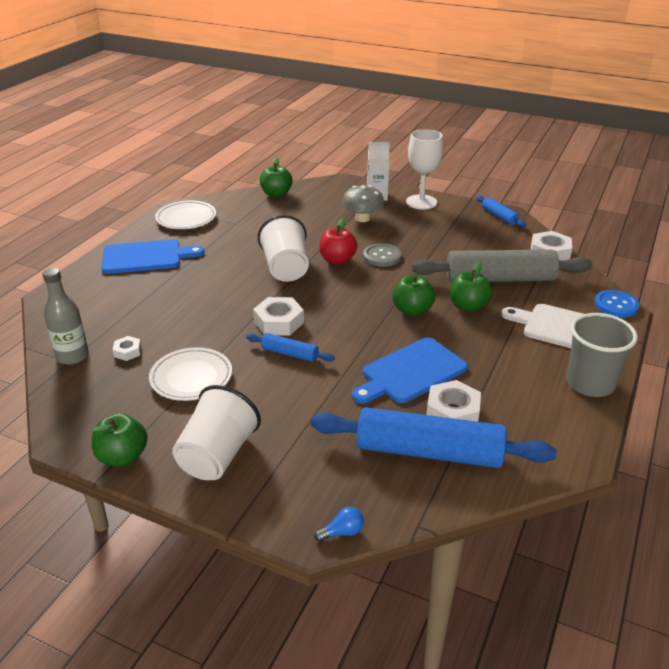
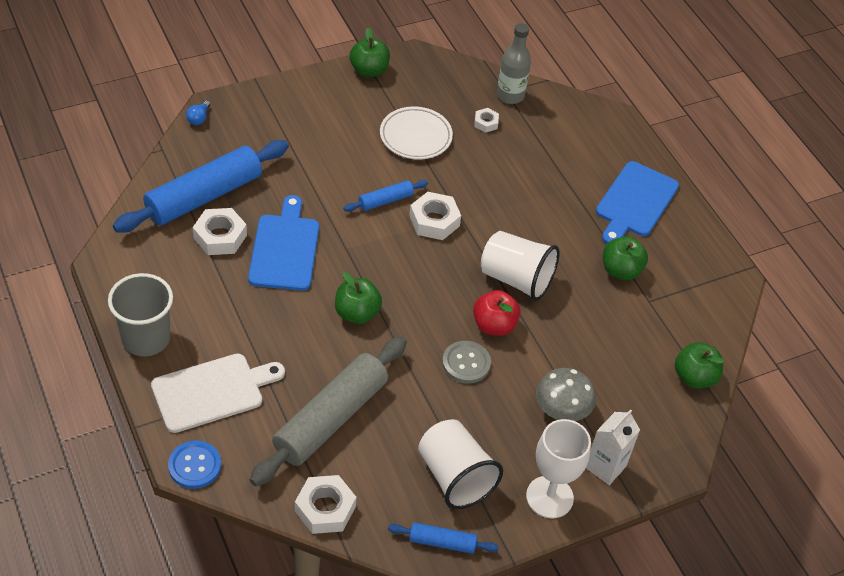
camera: 125 degrees right, 15 degrees up
(186, 218) = (696, 270): white plate -> none
(217, 456) = (321, 106): white cup -> white cup (455, 477)
(468, 306) = (318, 355): green apple -> green apple (621, 270)

